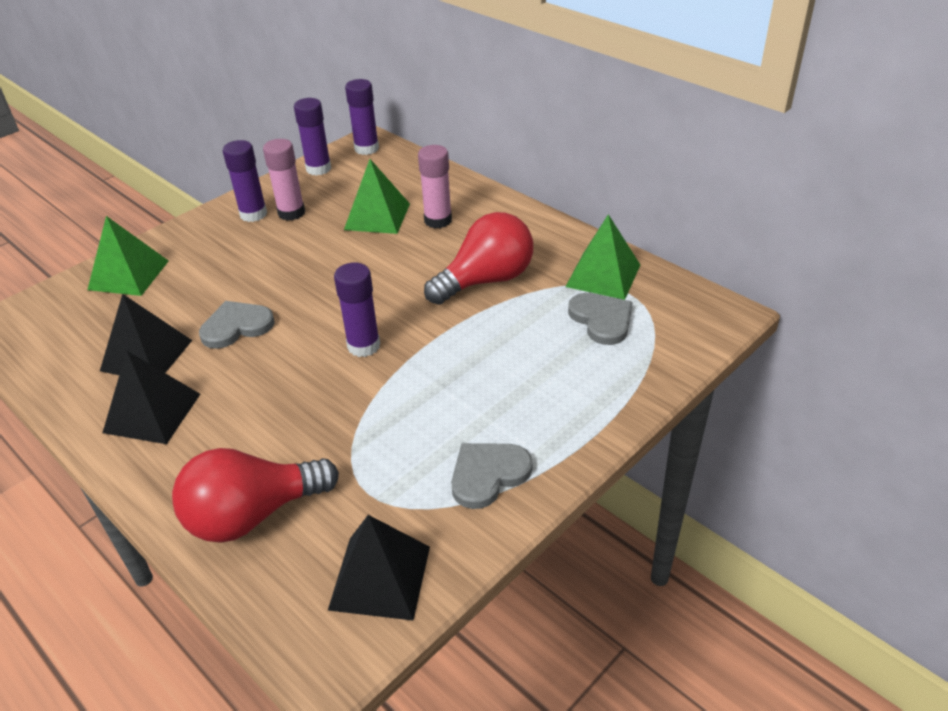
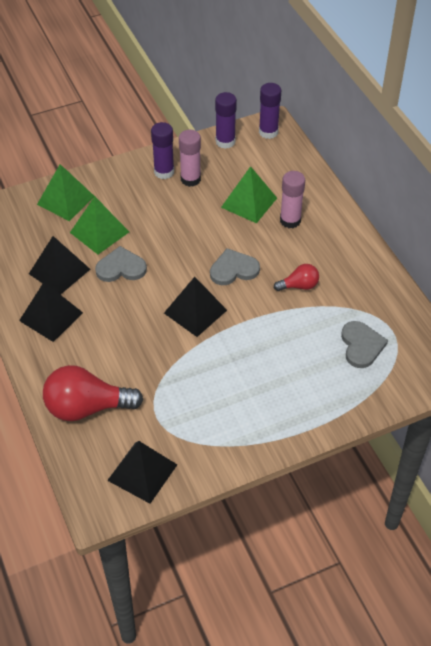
camera: 20 degrees right, 10 degrees up
(363, 346) = (195, 311): purple glue stick -> black pyramid
(486, 280) = (299, 286): red light bulb -> red light bulb, size x0.52
(488, 475) = (231, 432): grey heart -> grey heart (233, 269)
(603, 275) = (382, 309): green pyramid -> green pyramid (99, 232)

